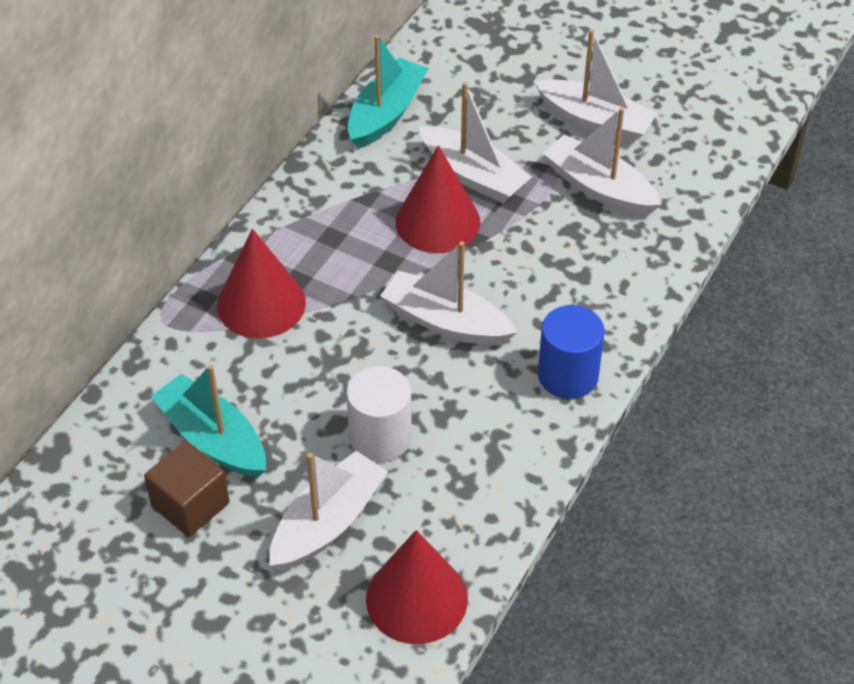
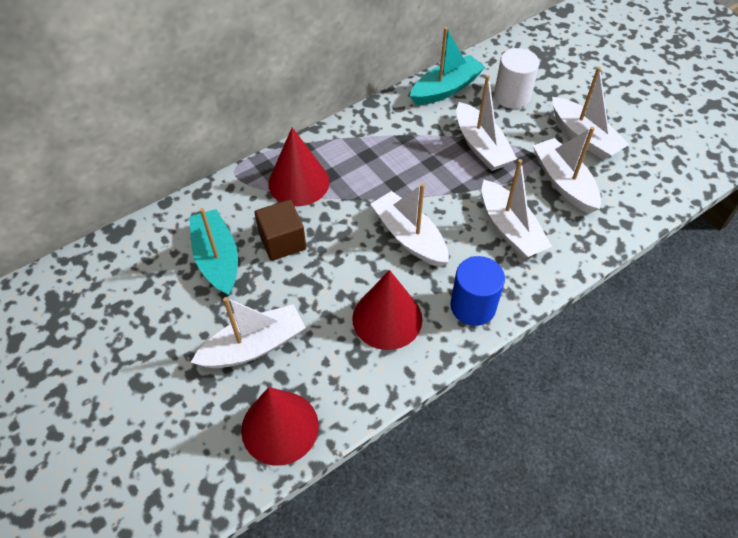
camera: 25 degrees right, 5 degrees up
(190, 505) = (177, 297): brown cube -> brown cube (282, 241)
(380, 437) = (322, 300): white cylinder -> white cylinder (512, 96)
(437, 221) = (441, 168): red cone -> red cone (387, 318)
(564, 268) = (510, 229): none -> white boat

